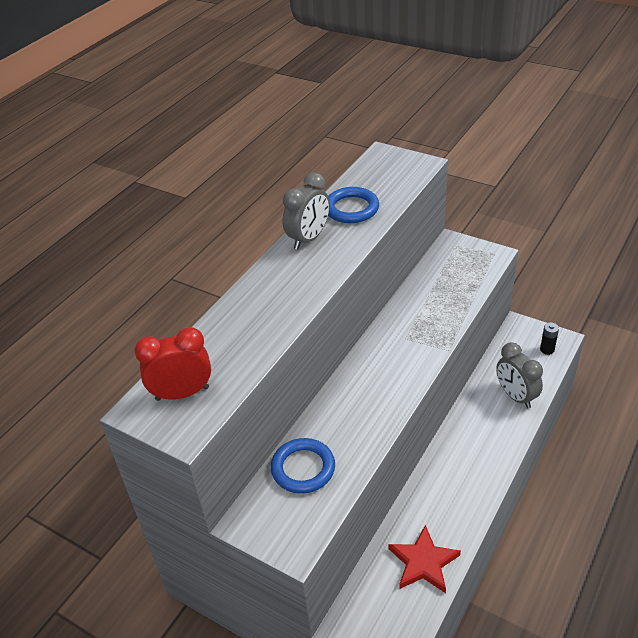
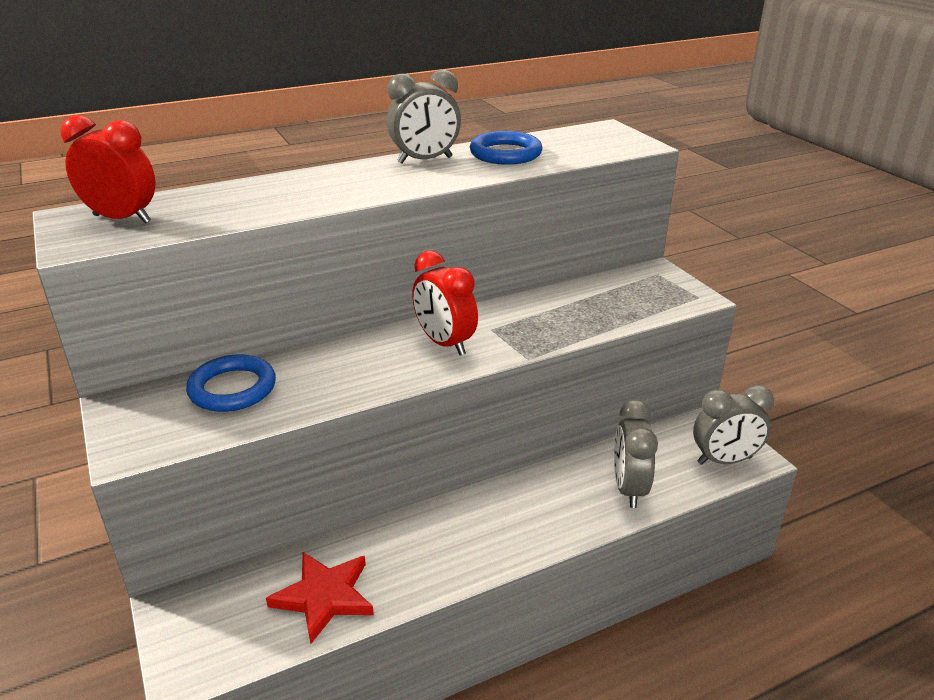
camera: 30 degrees right, 10 degrees down
(391, 364) = (444, 343): none -> red clock
(547, 349) = (724, 460): black battery -> grey clock

